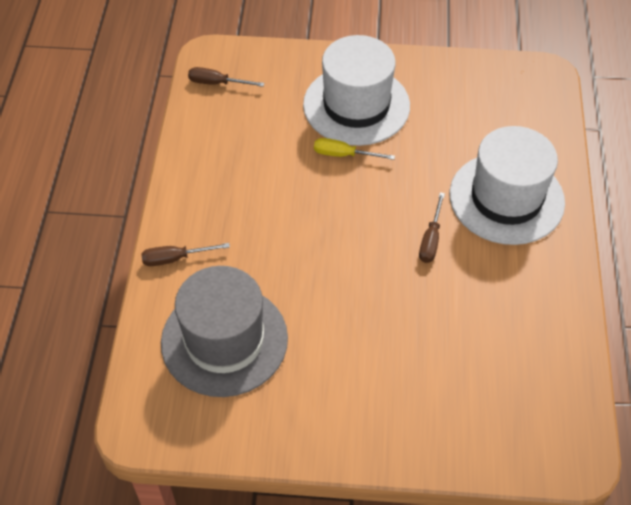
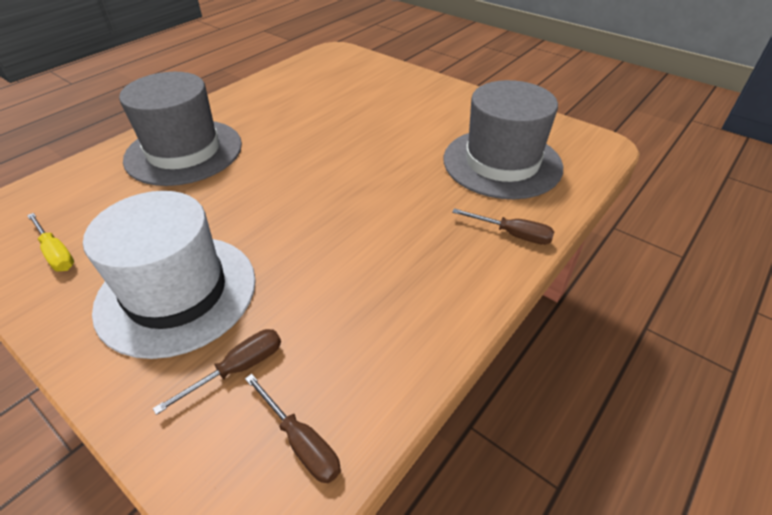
camera: 145 degrees left, 10 degrees down
(343, 155) = (258, 247): yellow screwdriver -> yellow screwdriver (56, 253)
(431, 239) = (276, 153): brown screwdriver -> brown screwdriver (238, 369)
(506, 198) = (184, 152): white hat -> grey hat

